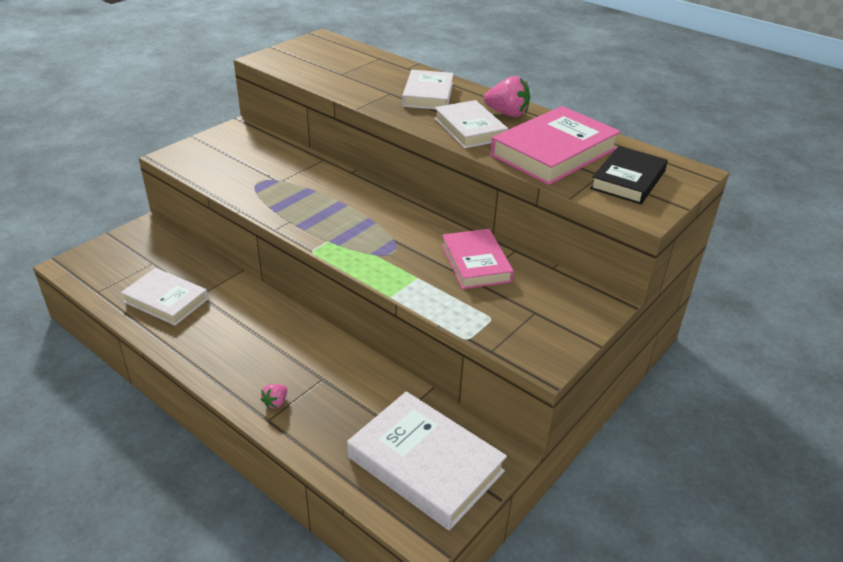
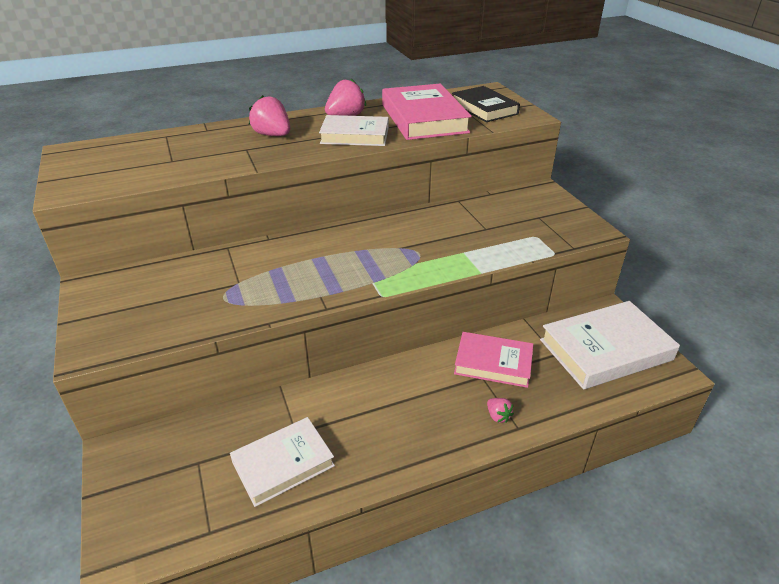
camera: 60 degrees left, 0 degrees up
(428, 95) = (272, 135): white book -> pink strawberry
(476, 263) = (463, 221): pink book -> pink book (493, 363)

